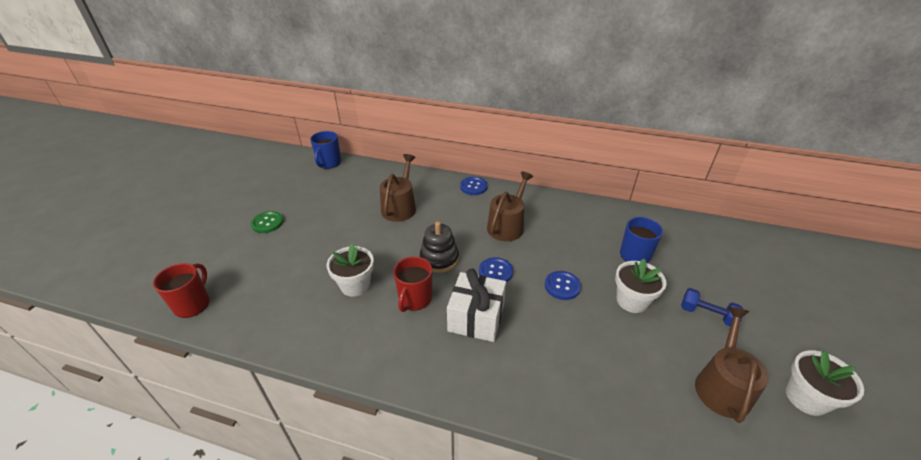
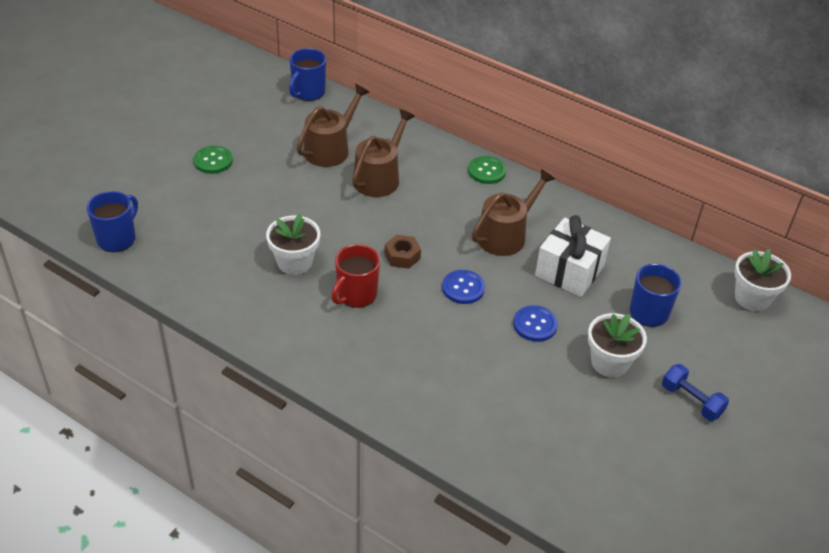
camera: 15 degrees right, 5 degrees up
(193, 304) = (117, 238): red mug -> blue mug
(439, 259) = (402, 256): black stacking toy -> brown nut
(473, 187) = (486, 171): blue button -> green button
(476, 318) = (417, 332): white gift -> white gift (569, 271)
(722, 386) = (654, 471): brown watering can -> brown watering can (330, 149)
(806, 398) = (741, 508): white flower pot -> white flower pot (752, 298)

